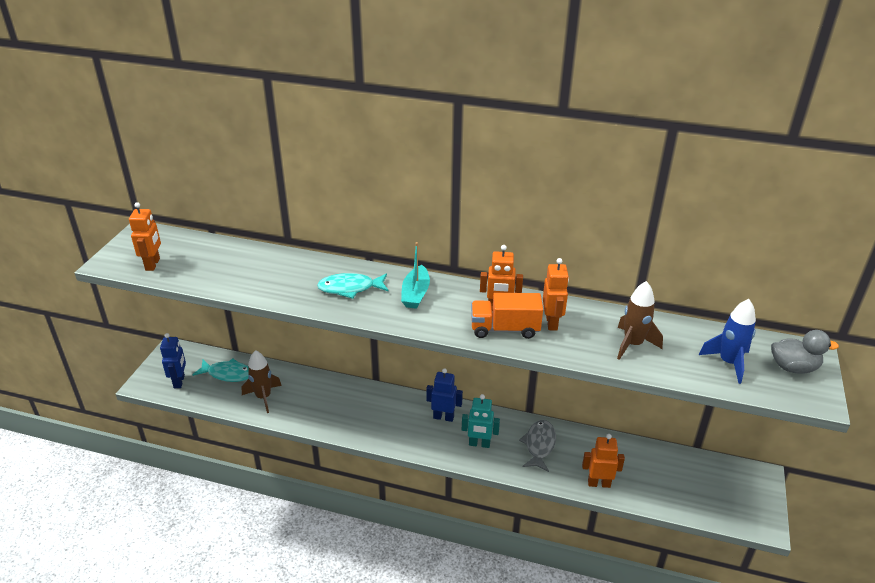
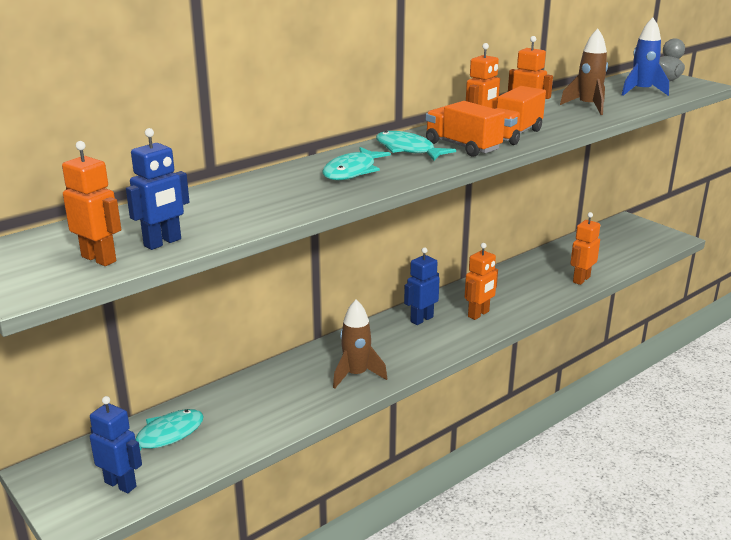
camera: 55 degrees left, 10 degrees down
(186, 273) = (163, 243): none -> blue robot
(263, 397) = (248, 421): brown rocket -> brown rocket (356, 375)
(415, 294) = (407, 150): turquoise boat -> turquoise fish
(449, 314) = (462, 146): none -> orange truck
(479, 444) = (478, 314): turquoise robot -> orange robot
(539, 445) = (510, 287): grey fish -> none

